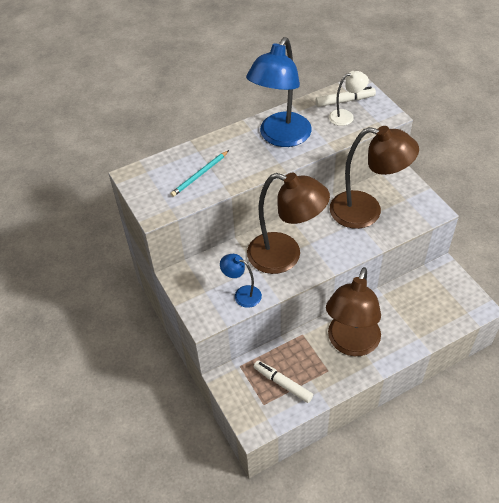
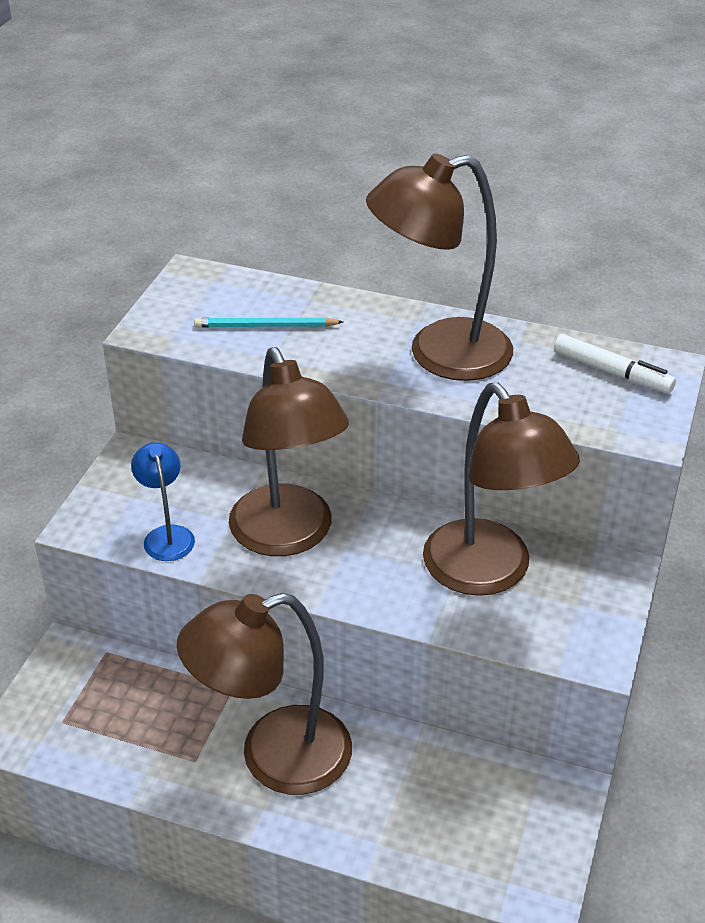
camera: 45 degrees right, 10 degrees down
(280, 137) = (439, 354): blue lamp -> brown lamp
(283, 383) = (119, 720): white marker -> none
(346, 116) = (579, 392): white lamp -> none

